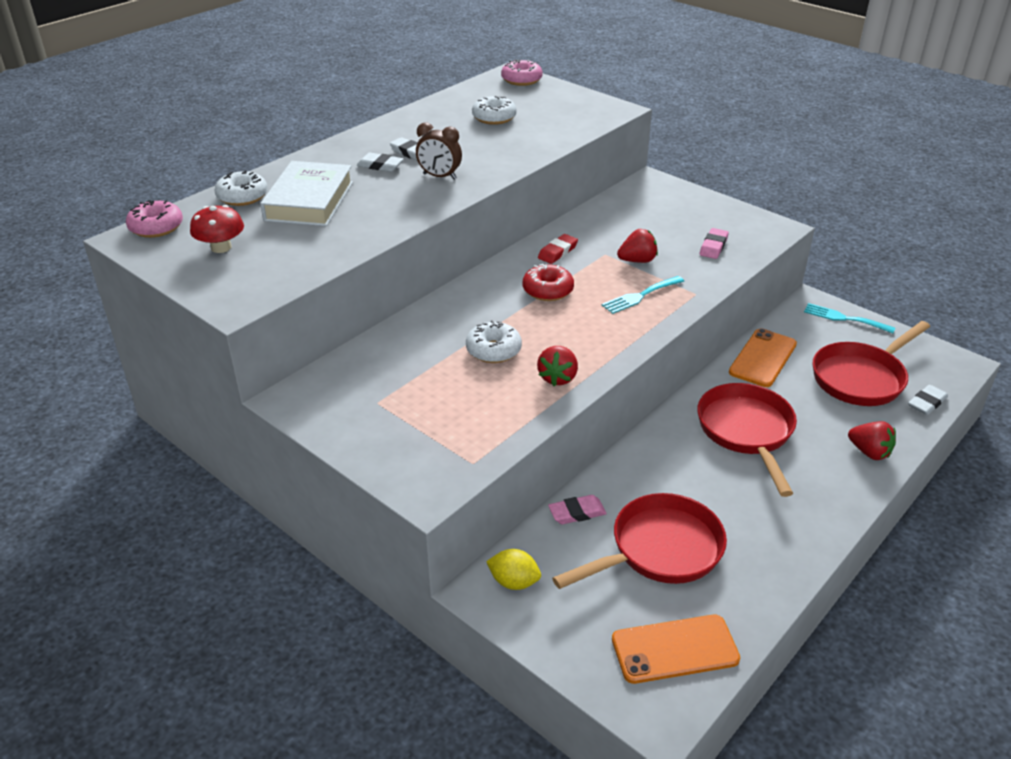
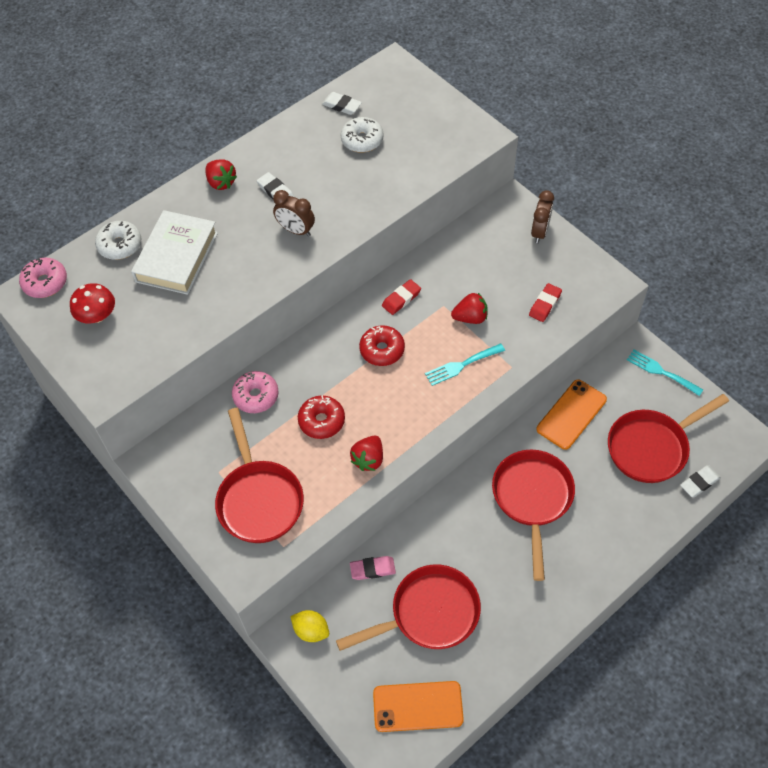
camera: 10 degrees right, 20 degrees up
(380, 166) = (245, 209): white eraser -> white eraser (342, 106)
(433, 423) = (259, 500): none -> red pan
(493, 350) = (321, 421): white donut -> red donut
(521, 80) = (401, 77): pink donut -> pink donut (256, 396)
(688, 198) = (540, 232): none -> brown clock
(713, 246) = (545, 304): pink eraser -> red eraser
(869, 452) = (629, 533): red strawberry -> red strawberry (221, 182)

